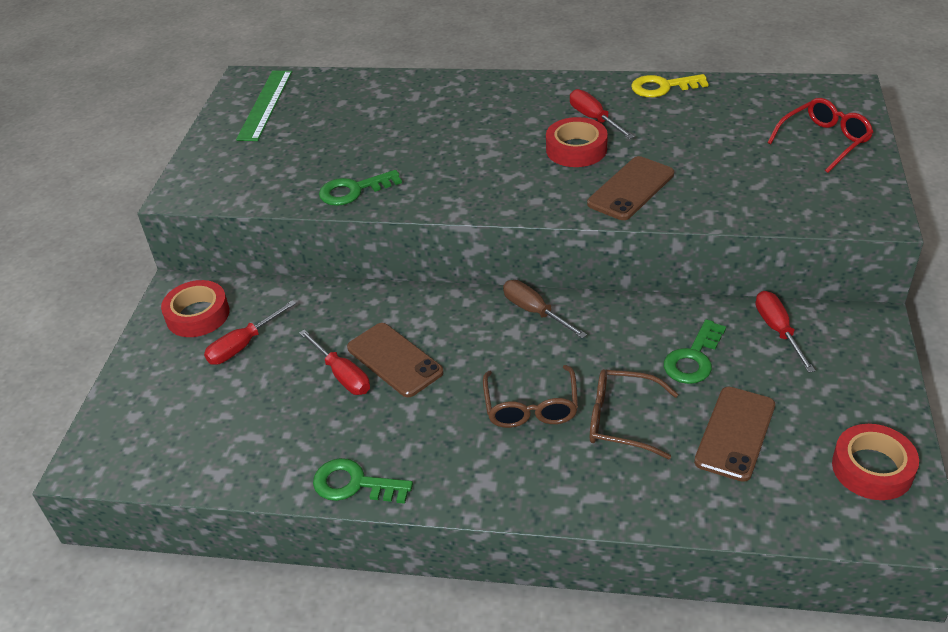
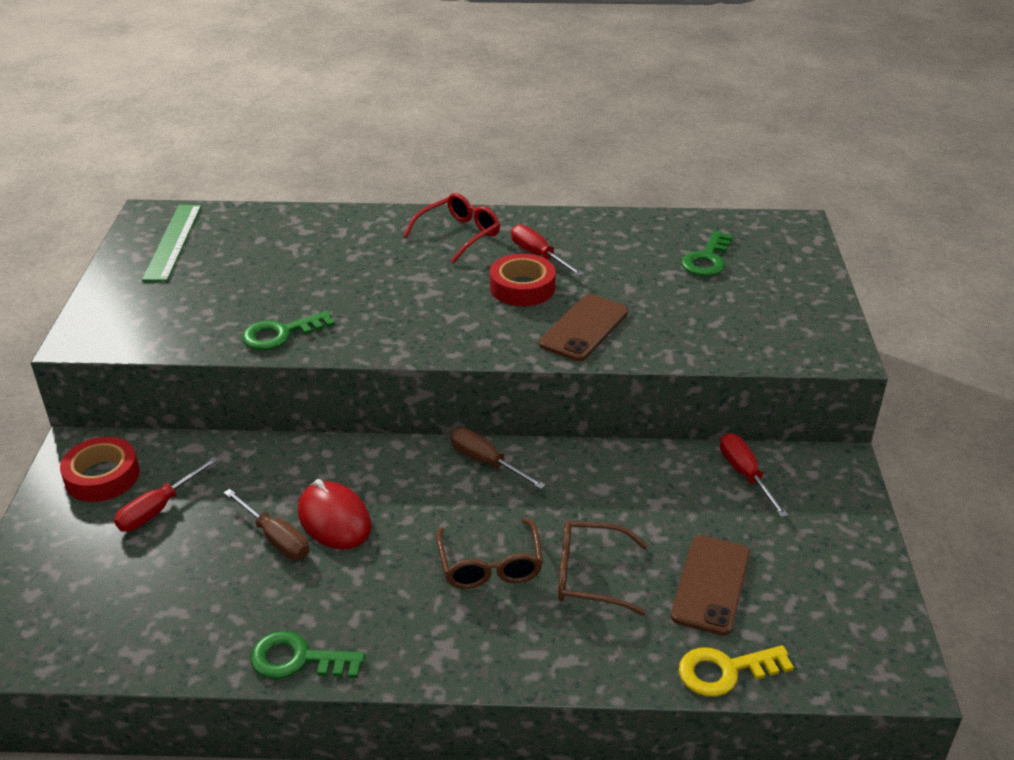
camera: 10 degrees left, 5 degrees down
(342, 375) = (275, 538): red screwdriver -> brown screwdriver
(394, 360) = (334, 519): brown phone -> red mouse
(662, 87) = (607, 223): yellow key -> yellow key (725, 671)
(693, 358) = (660, 507): green key -> green key (707, 259)
(824, 141) = (778, 277): red glasses -> red glasses (459, 235)
(872, 468) = (855, 615): red tape -> none

